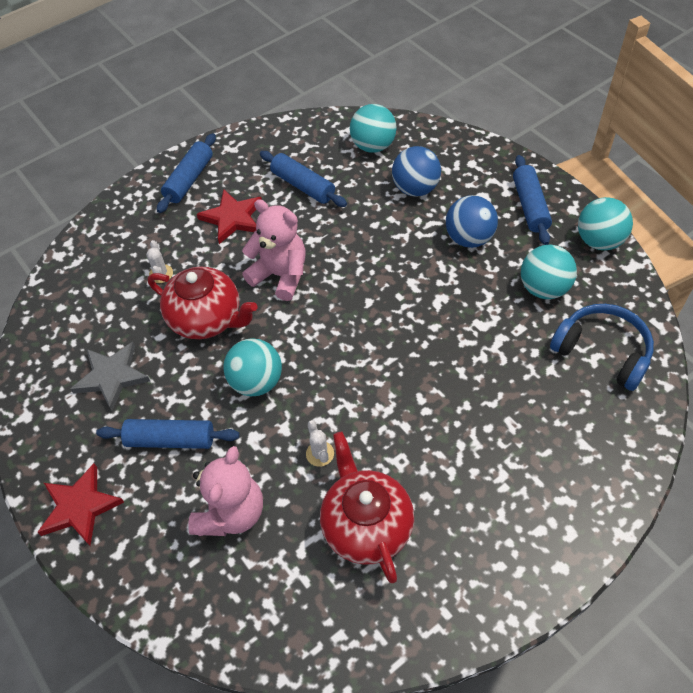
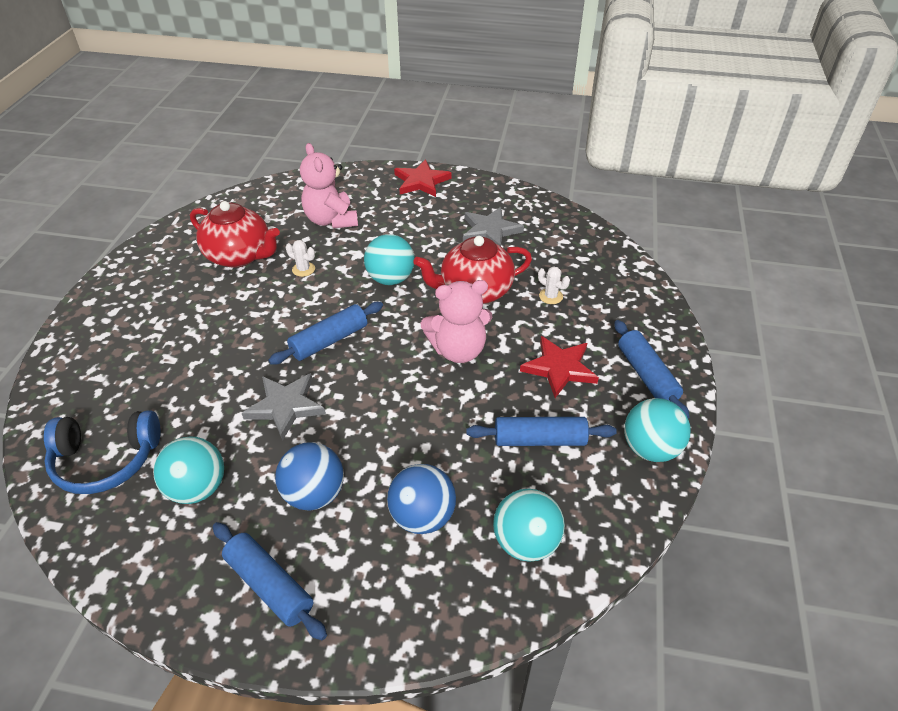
camera: 135 degrees right, 10 degrees down
(171, 439) = (409, 227): blue rolling pin -> blue rolling pin (329, 341)
(443, 312) = (285, 406): none -> grey star
(599, 241) = (156, 590): turquoise ball -> turquoise ball (650, 448)

